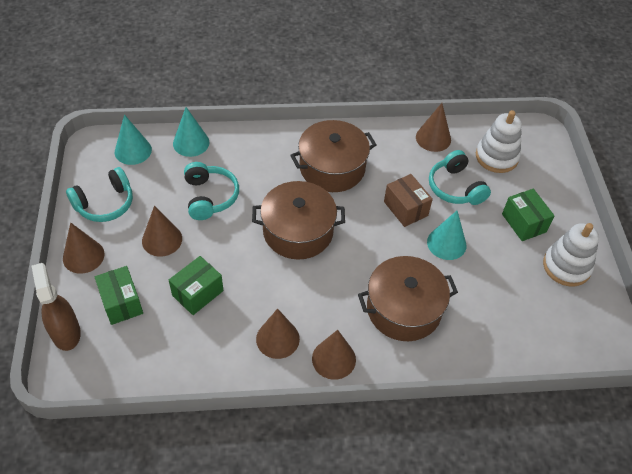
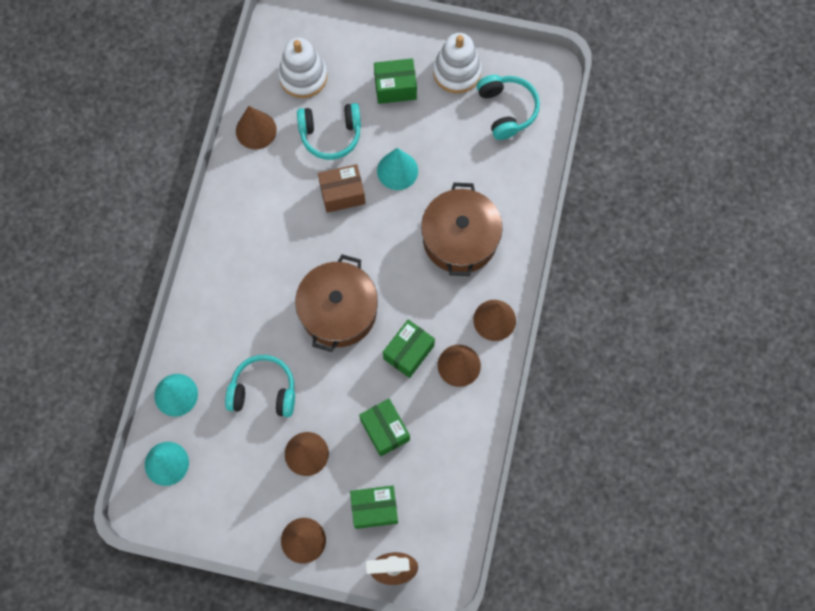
camera: 70 degrees left, 20 degrees up
(105, 203) = (237, 507): turquoise headphones -> turquoise headphones (506, 110)
(277, 294) = (408, 352): none -> green box
(332, 168) = (263, 250): brown pot -> none

